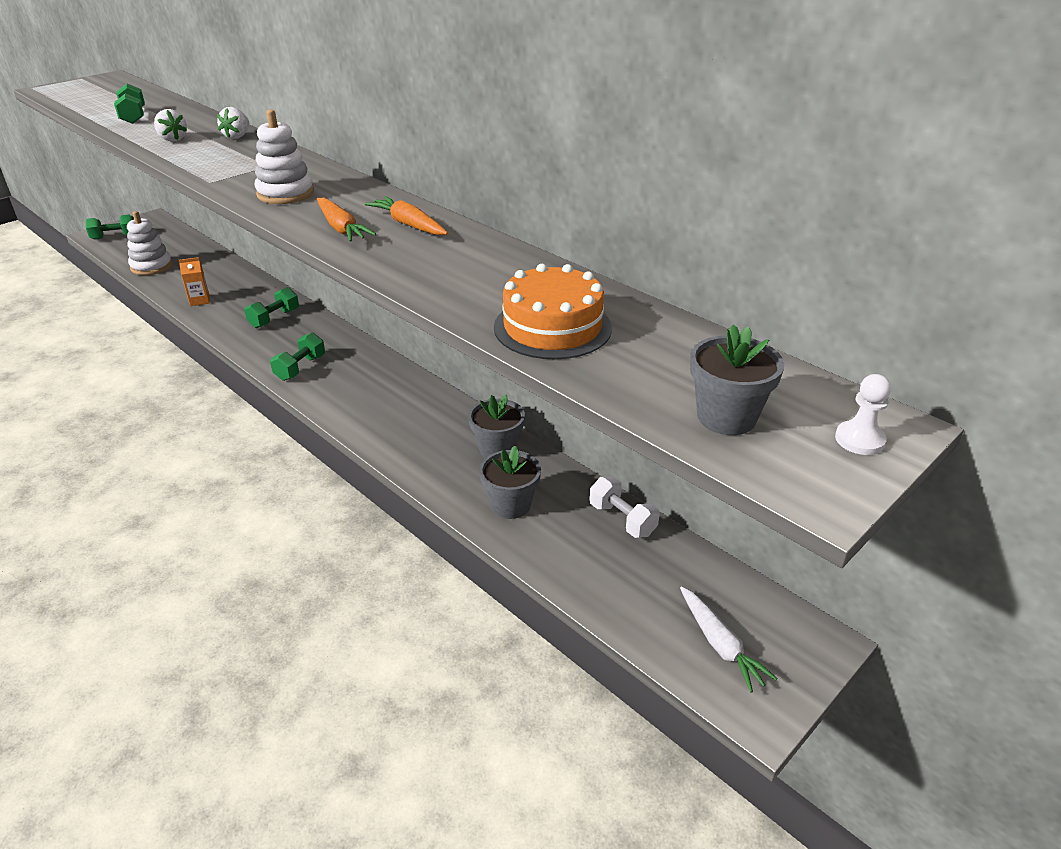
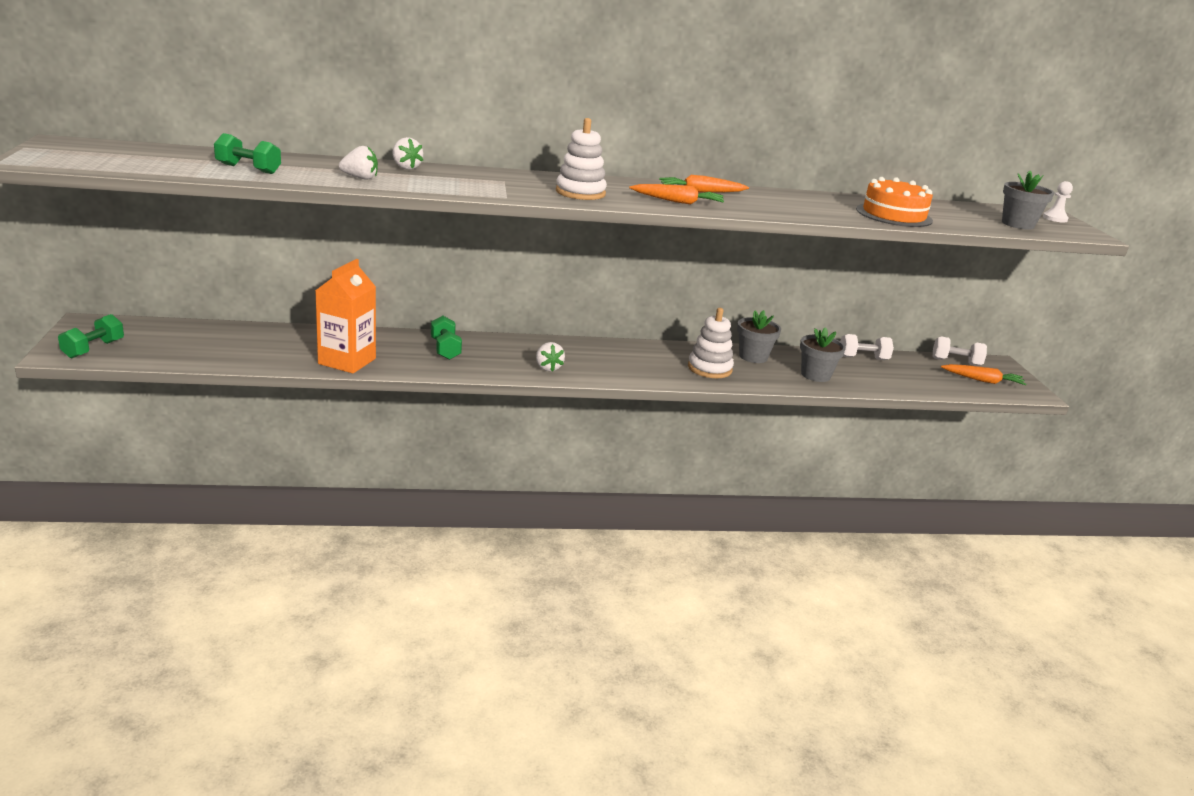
camera: 55 degrees left, 10 degrees down
(151, 266) = (219, 356): white stacking toy -> white stacking toy (709, 368)
(199, 300) = (347, 361): orange carton -> orange carton, size x1.95
(300, 368) = (548, 368): green dumbbell -> white strawberry
(720, 644) = (982, 380): white carrot -> orange carrot
(747, 598) = (956, 362): none -> white dumbbell

